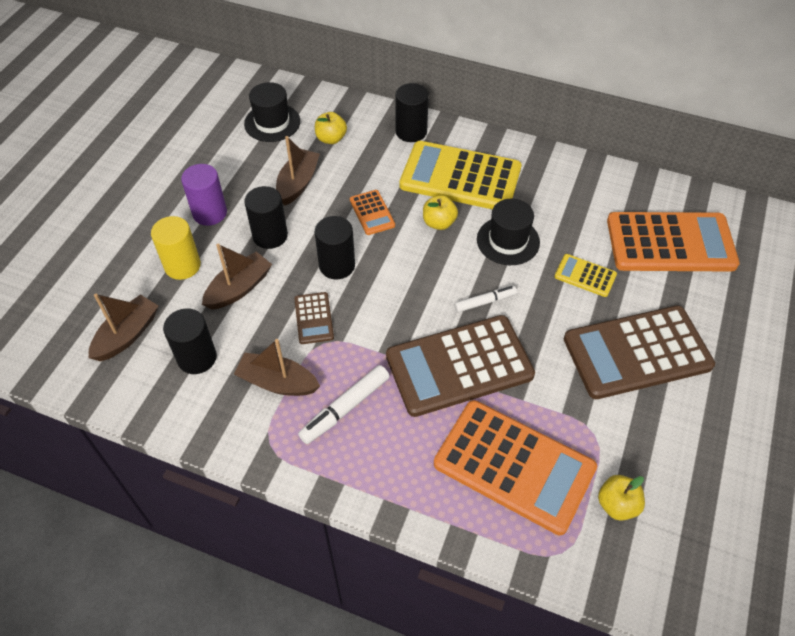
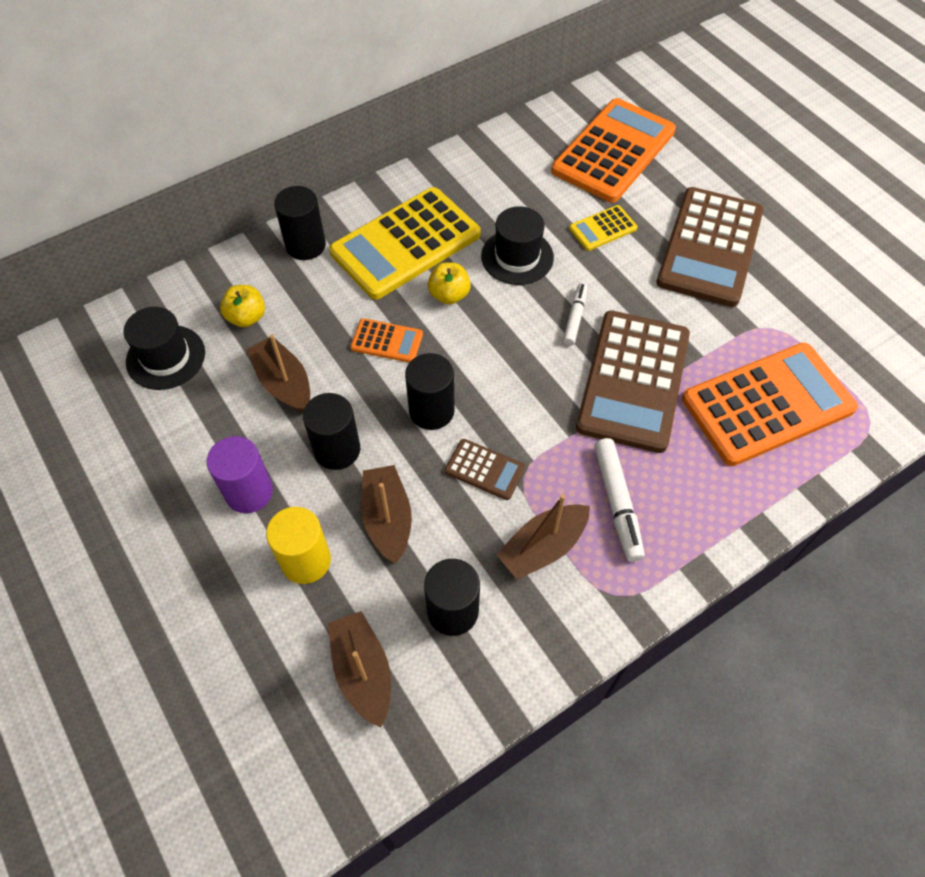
camera: 55 degrees left, 5 degrees up
(617, 505) = (847, 356): yellow apple -> none

